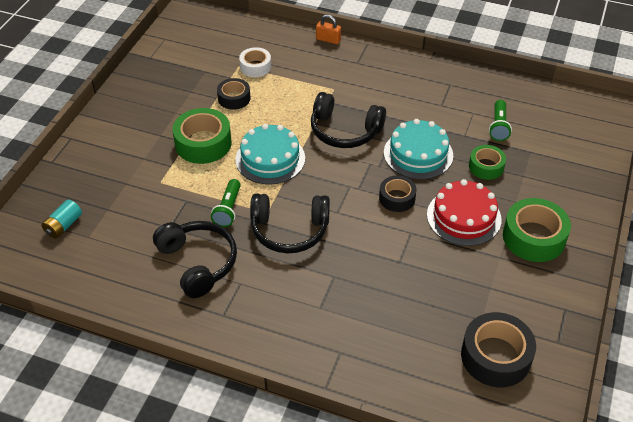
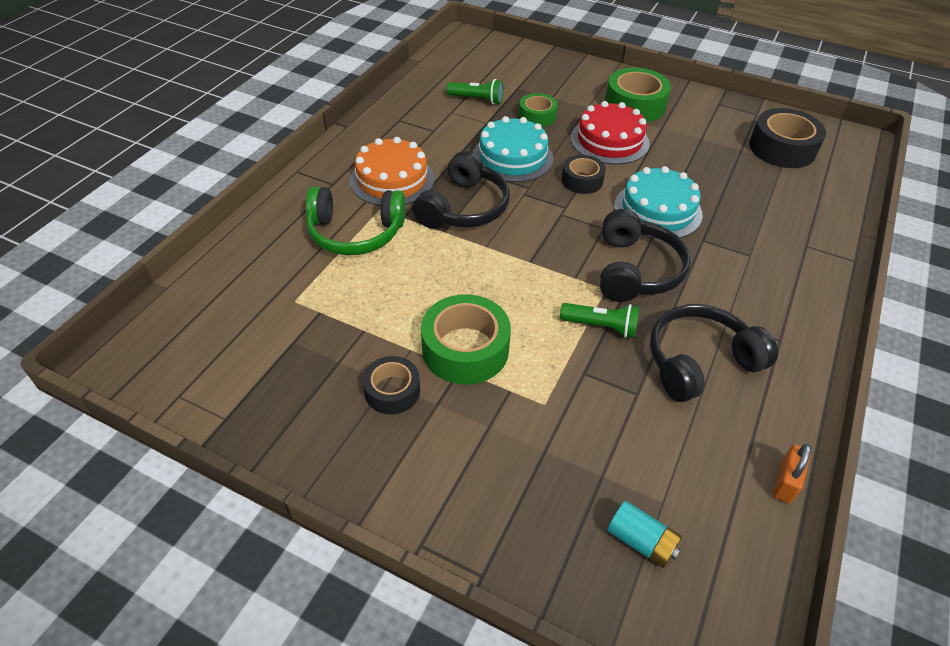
camera: 85 degrees left, 0 degrees up
(234, 98) = (371, 309): black tape -> black tape (392, 391)
(255, 67) = (305, 281): white tape -> none
(270, 159) = (507, 279): turquoise cake -> turquoise cake (657, 210)
(305, 81) = (355, 233): none -> green headphones
(328, 39) = (272, 204): orange padlock -> orange padlock (785, 482)
(370, 90) = (392, 179): none -> orange cake

